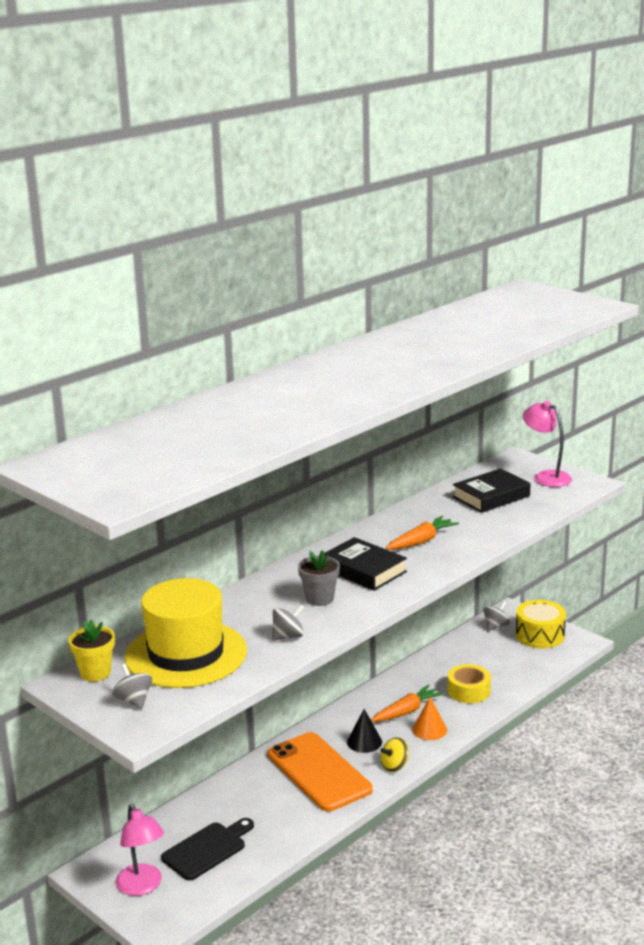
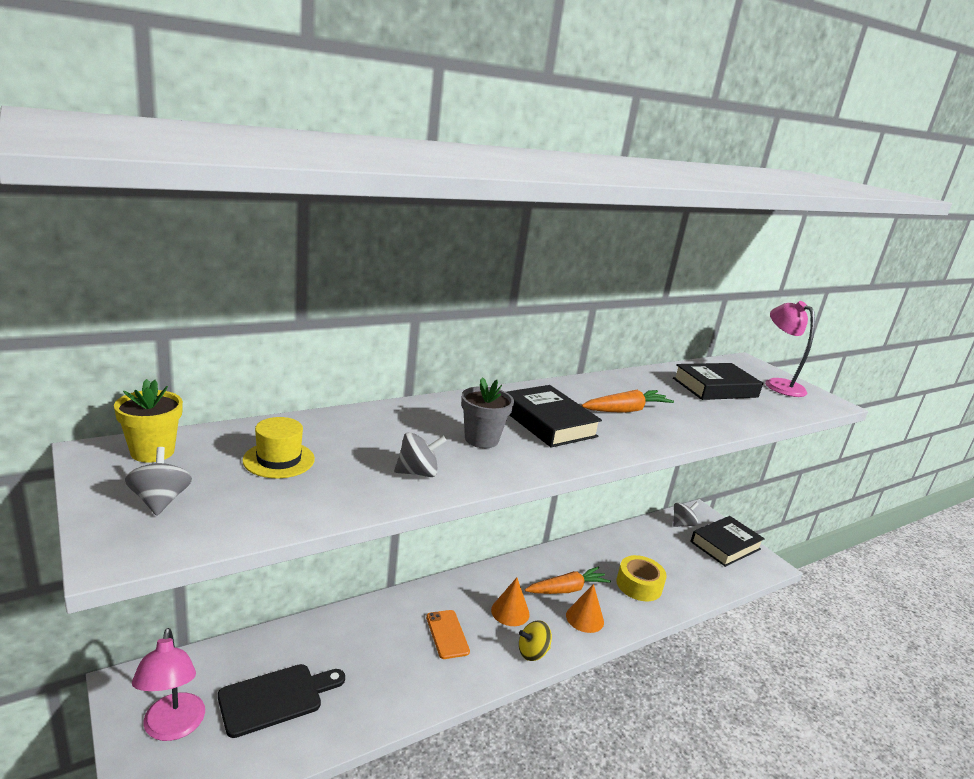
camera: 10 degrees right, 0 degrees up
(186, 654) = (279, 460): yellow hat -> yellow hat, size x0.43
(319, 772) = (447, 634): orange phone -> orange phone, size x0.46
(364, 742) = (510, 612): black cone -> orange cone
(540, 635) = (725, 545): yellow drum -> black book

